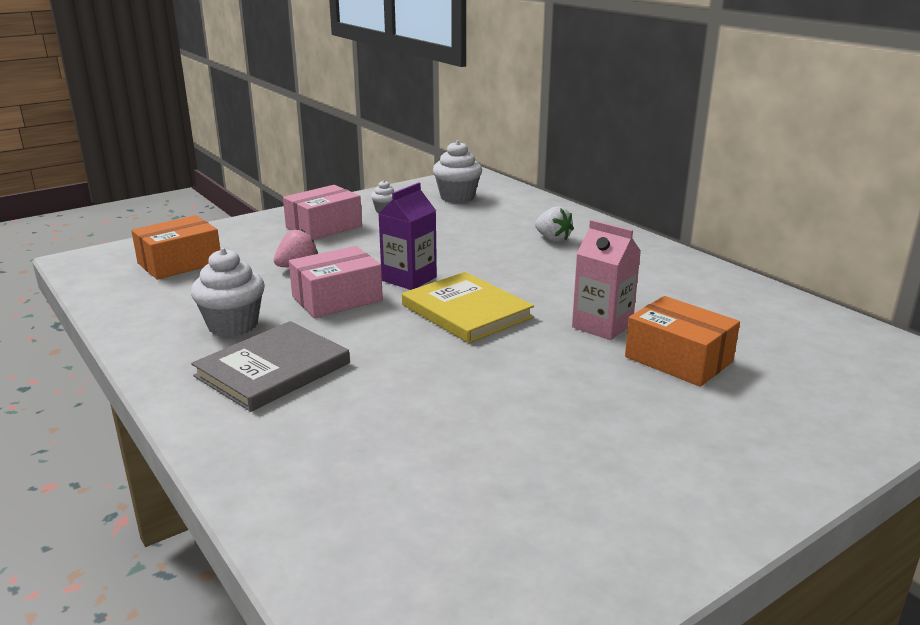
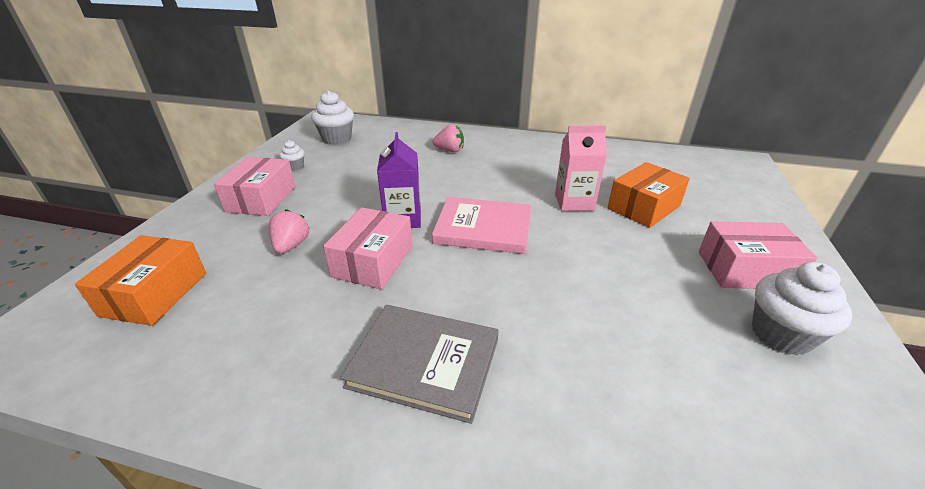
camera: 40 degrees left, 10 degrees up
(233, 325) = (317, 336): white cupcake -> white cupcake (781, 334)
(272, 370) = (424, 362): grey book -> grey book turned 75 degrees counterclockwise
(466, 311) = (483, 228): yellow book -> pink book
(553, 239) = (449, 150): white strawberry -> pink strawberry
(678, 359) = (643, 207): orange box -> orange box turned 45 degrees counterclockwise
(682, 451) = (745, 270): none -> pink box

